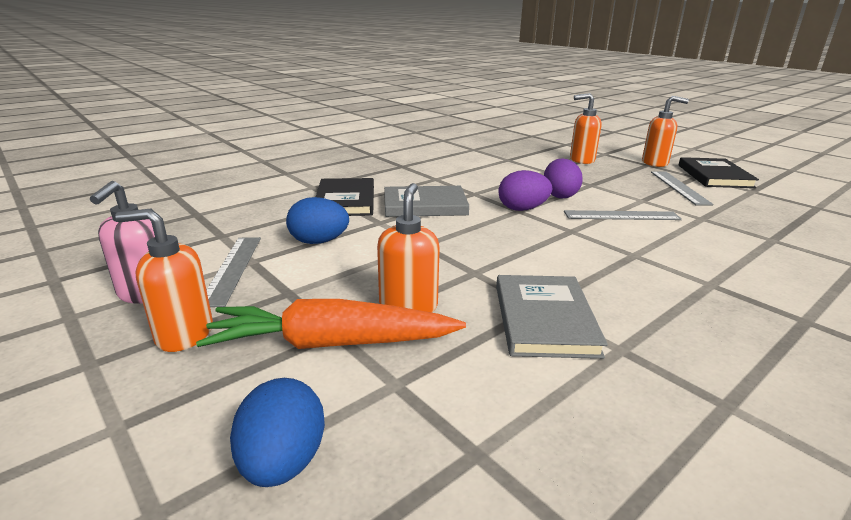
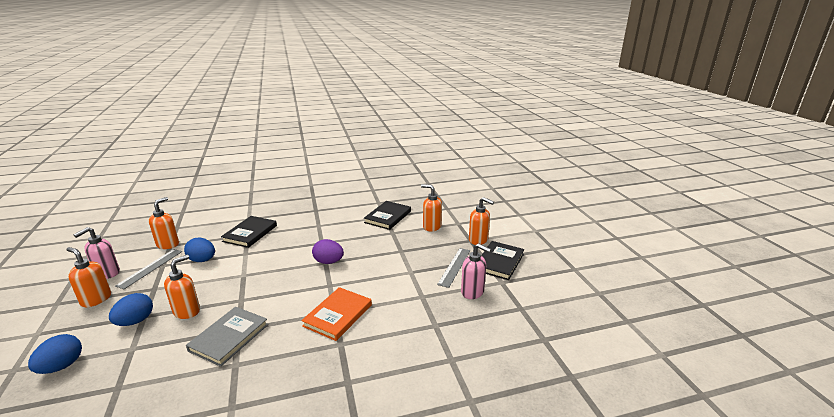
camera: 25 degrees right, 0 degrees up
(216, 235) = (168, 244): none -> orange soap dispenser
(332, 344) = (135, 321): orange carrot -> blue egg
(425, 205) = (283, 246): grey book -> none
(512, 159) = (388, 217): none -> black book
(559, 195) = (366, 256): purple egg -> none
(621, 216) = (376, 281): grey ruler -> none
(645, 257) = (338, 315): none -> orange book
(744, 204) = (472, 292): none -> pink soap dispenser

